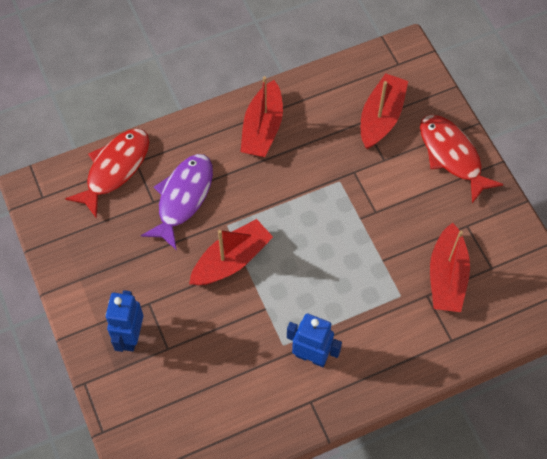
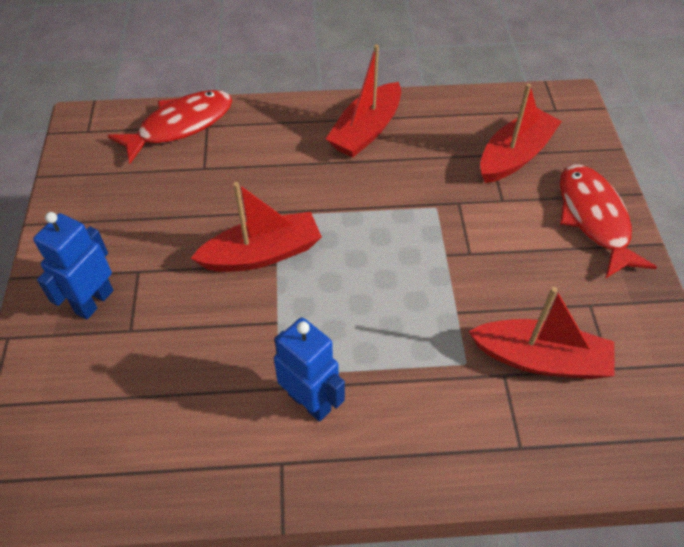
camera: 20 degrees right, 10 degrees down
(183, 198) = (239, 173): purple fish -> none
(446, 276) = (540, 359): red boat -> red boat turned 105 degrees counterclockwise

